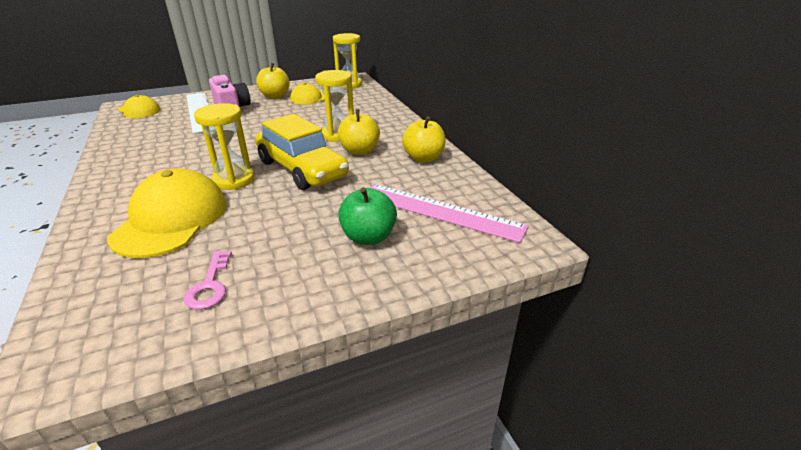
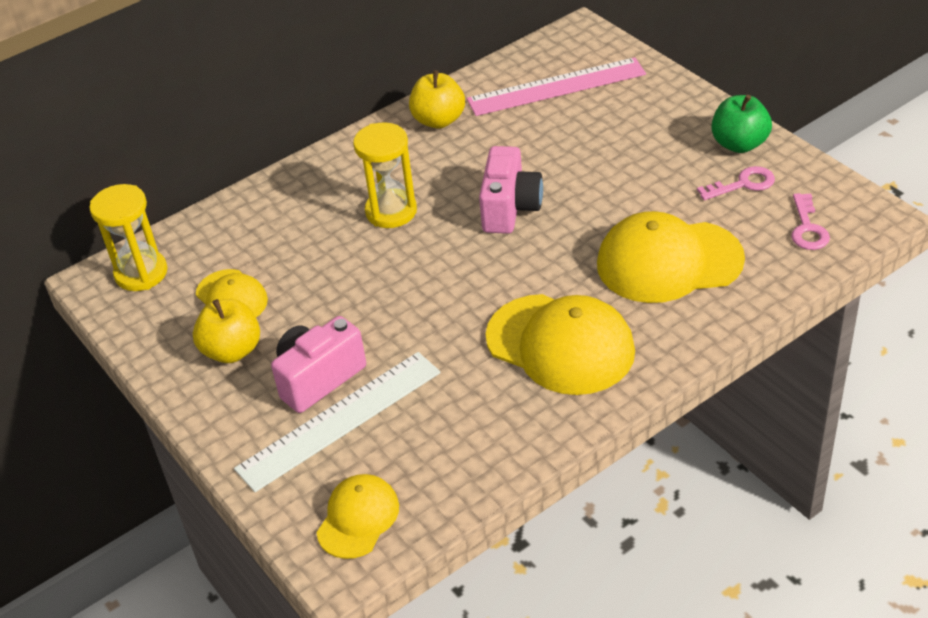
camera: 100 degrees left, 10 degrees up
(102, 311) = (808, 228): none -> pink key
(160, 166) = (560, 344): none -> yellow cap
(234, 180) = (563, 255): yellow hourglass -> none
(302, 169) = (510, 208): yellow car -> pink camera
(359, 151) = (438, 176): yellow apple -> none
(368, 237) = (624, 119): green apple -> green apple (739, 144)
(440, 211) = (556, 87): pink ruler -> pink ruler turned 60 degrees clockwise

